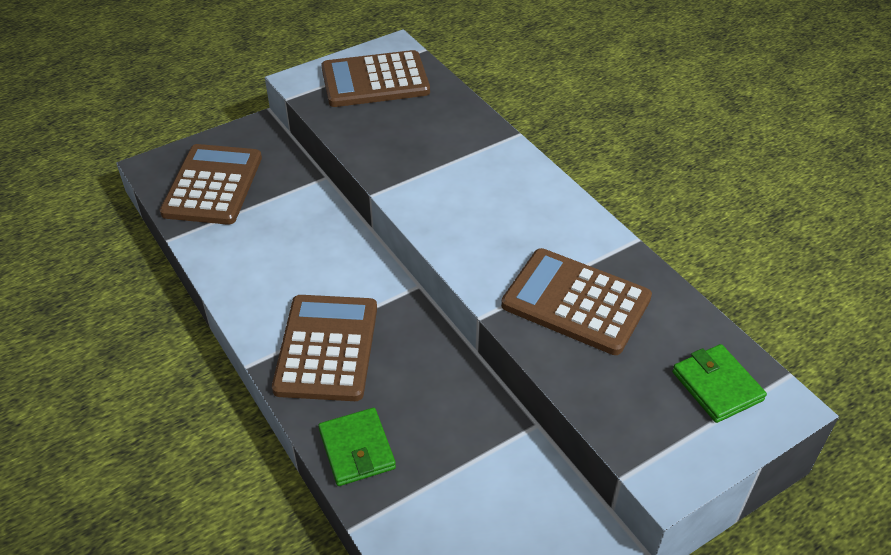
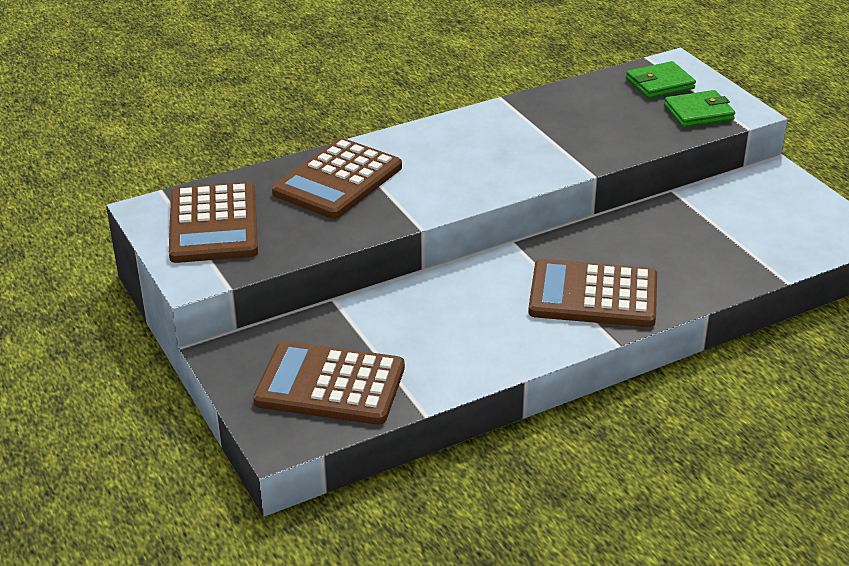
camera: 85 degrees left, 10 degrees down
(357, 449) = (709, 278): green wallet -> green wallet (698, 113)
(576, 302) = (575, 130): brown calculator -> brown calculator (337, 180)

